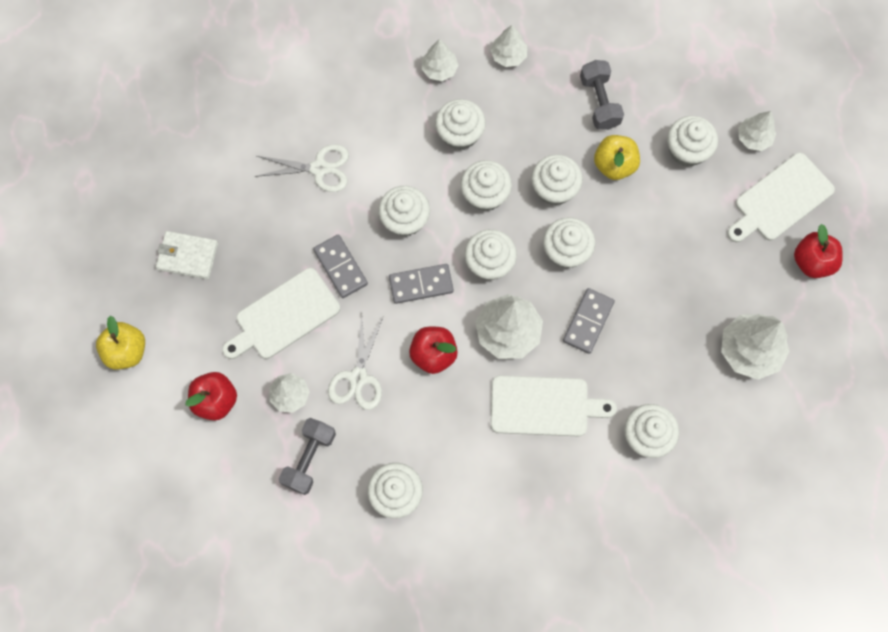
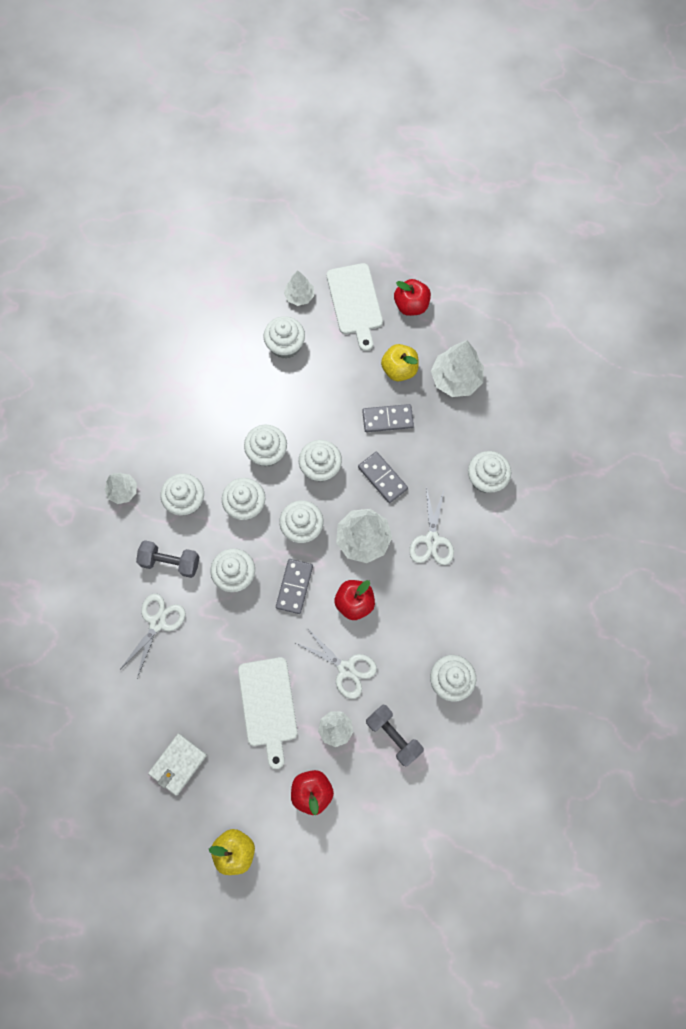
camera: 65 degrees left, 0 degrees up
(340, 267) = (249, 642): grey domino -> grey domino (387, 419)
(508, 55) = (140, 434): white tree -> none
(544, 406) = (432, 540): white cutting board -> white scissors
(599, 102) = (214, 387): grey dumbbell -> grey dumbbell (170, 562)
(614, 165) = (270, 401): yellow apple -> yellow apple (399, 369)

